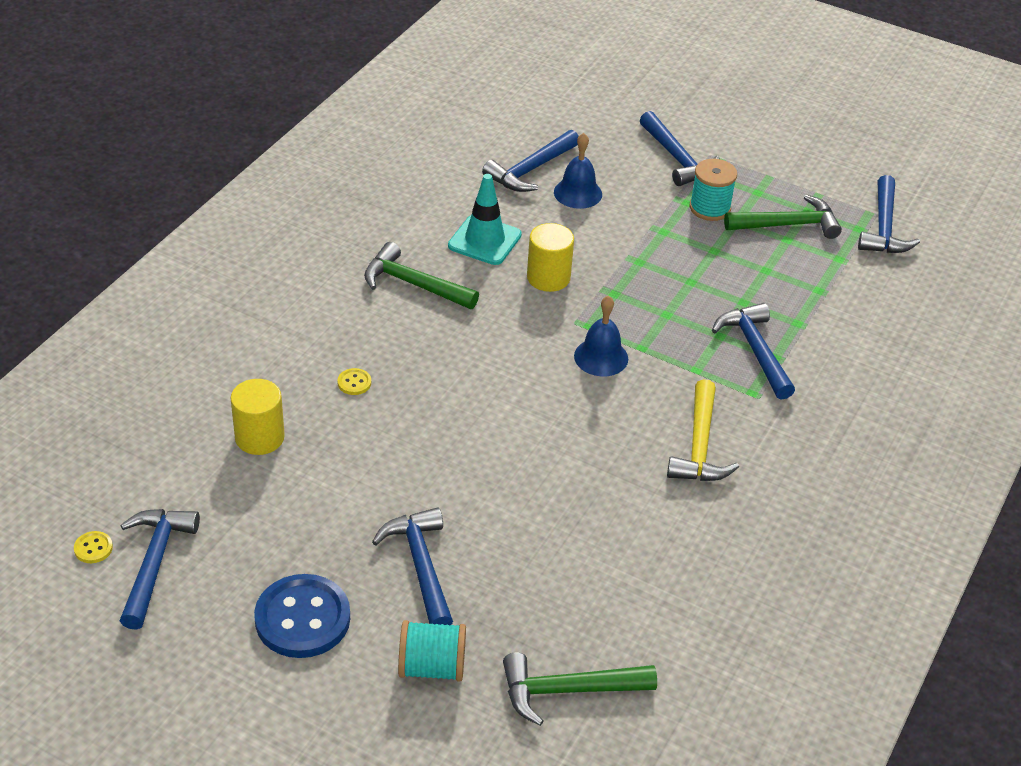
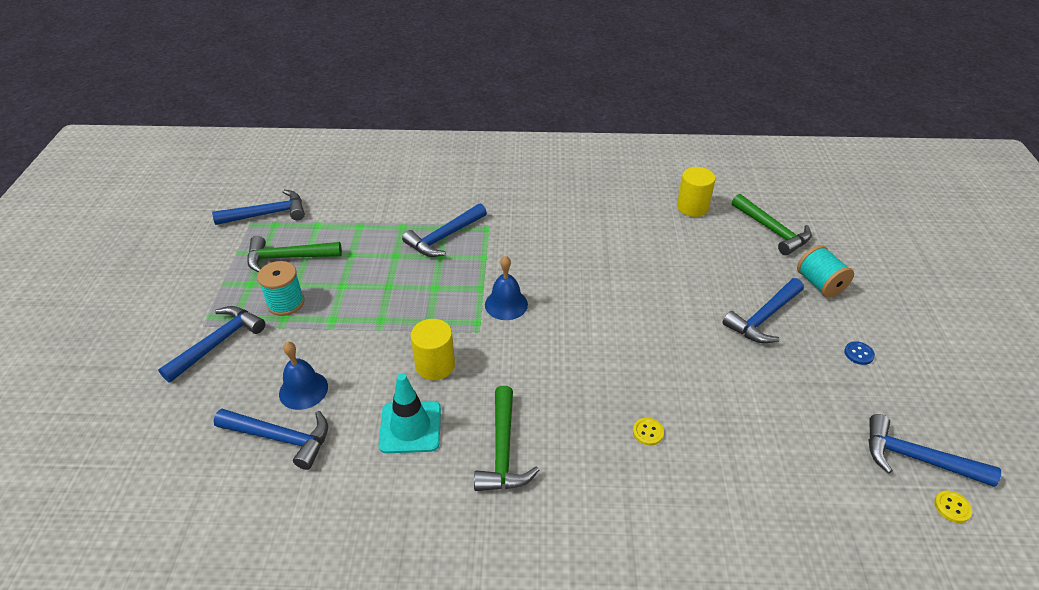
camera: 115 degrees left, 0 degrees up
(155, 563) = (917, 458): blue hammer -> blue hammer turned 45 degrees clockwise
(259, 437) = (755, 463): yellow cylinder -> yellow cylinder (692, 207)
(302, 618) = (858, 354): blue button -> blue button, size x0.41
(699, 446) = (552, 236): yellow hammer -> none
(787, 225) = (288, 257): green hammer -> green hammer turned 60 degrees counterclockwise

